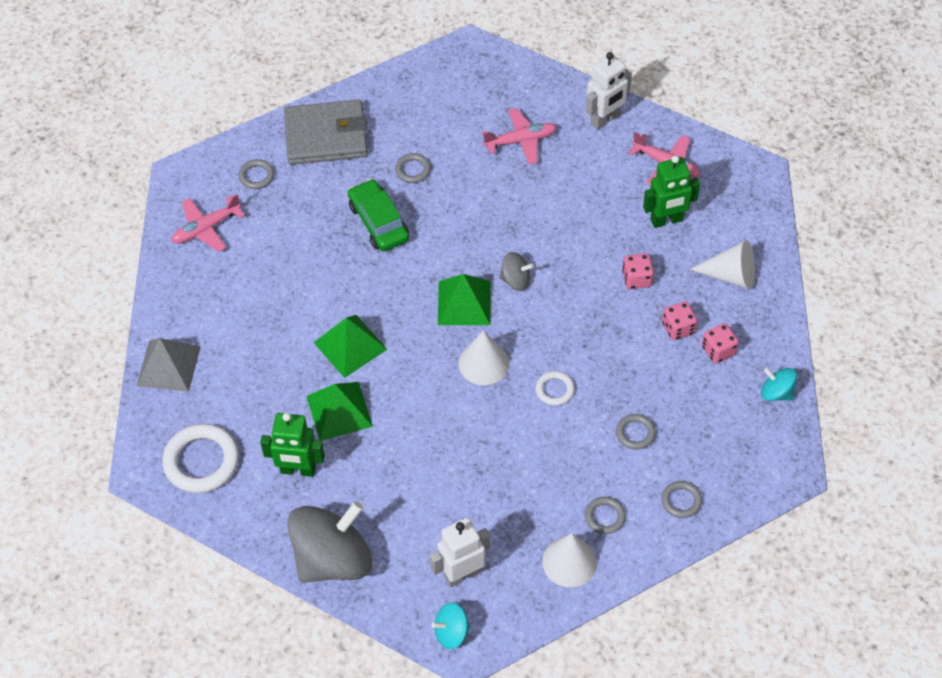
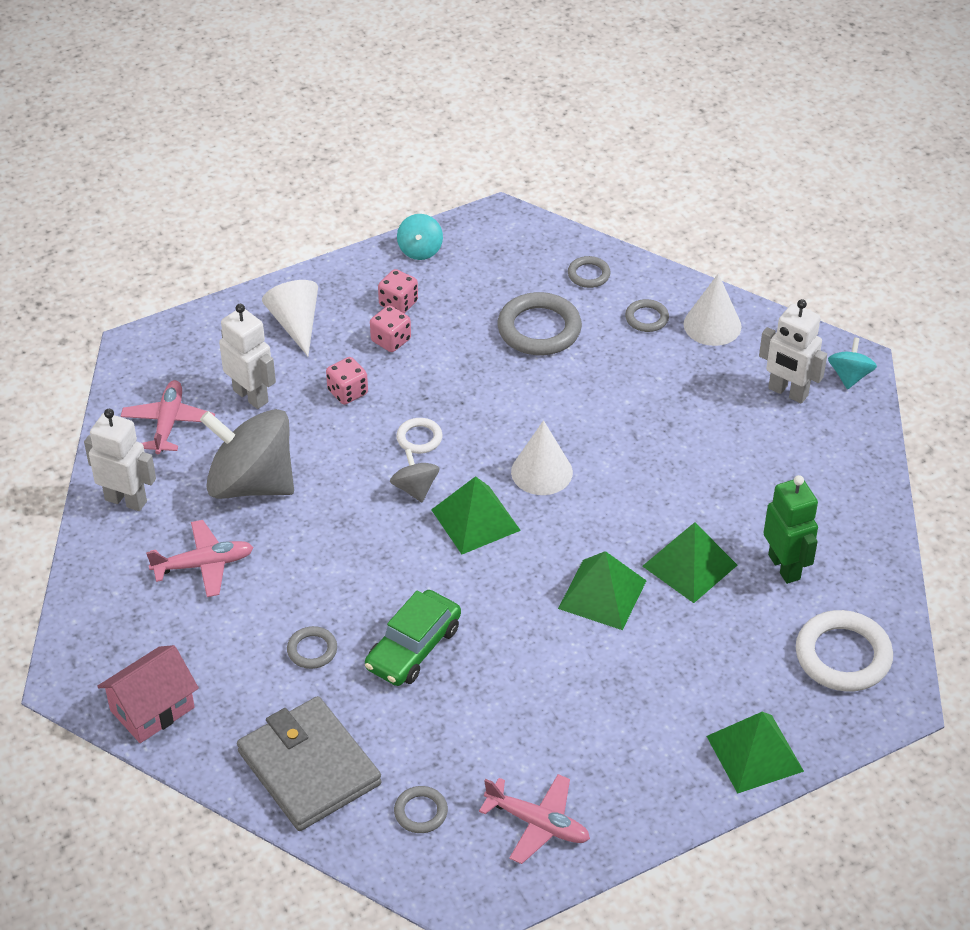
camera: 120 degrees left, 10 degrees down
(168, 366) = (755, 753): grey pyramid -> green pyramid
(333, 559) = (854, 493): grey spinning top -> grey spinning top (251, 483)
(421, 79) = (152, 709): none -> pink house
(451, 632) = (849, 376): turquoise spinning top -> turquoise spinning top turned 120 degrees counterclockwise
(521, 140) = (204, 564): pink plane -> pink plane turned 120 degrees clockwise
(554, 390) = (533, 404): white ring -> white ring (419, 438)
(635, 433) = (539, 329): grey ring -> grey ring, size x1.91
(666, 220) = (251, 396): green robot -> white robot

